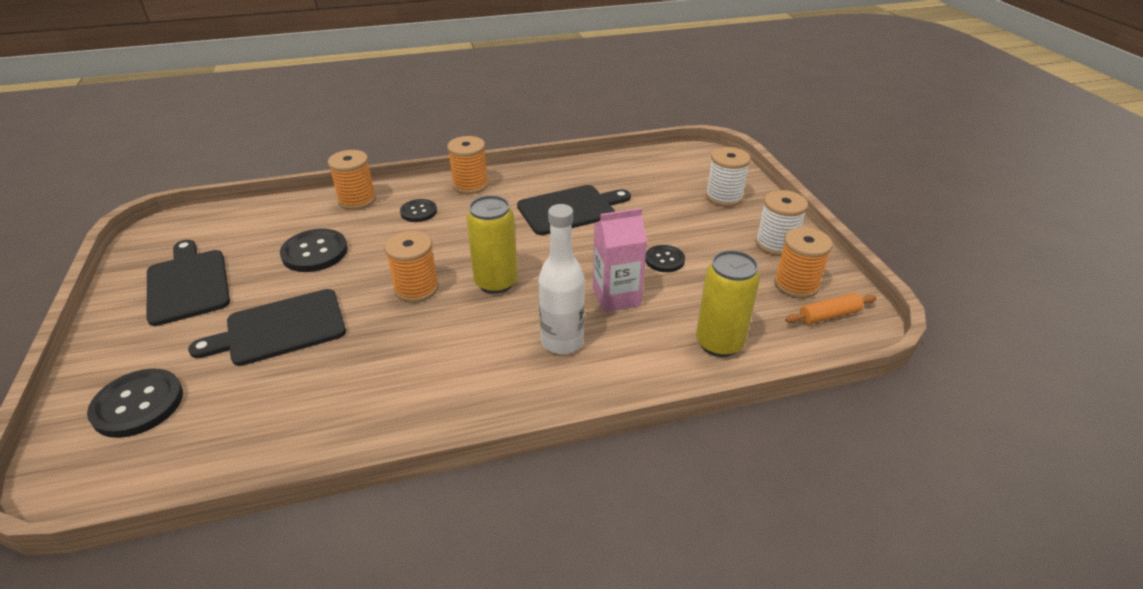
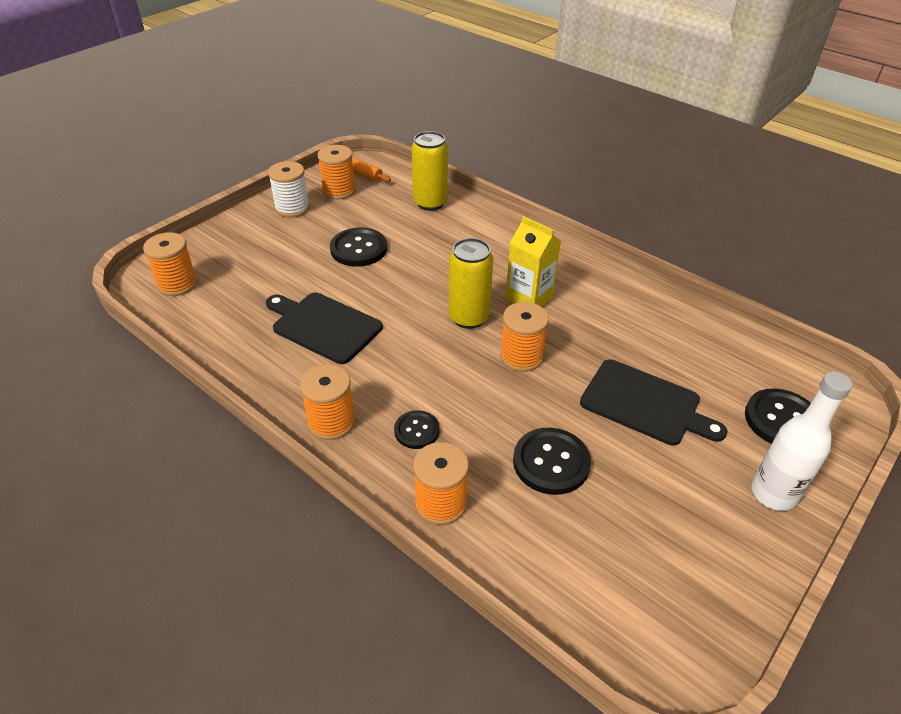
camera: 125 degrees left, 5 degrees up
(188, 284) = (688, 524): black cutting board -> none
(477, 333) = (529, 298): none -> yellow carton
(562, 342) = (495, 259): white bottle -> white bottle (773, 493)
(616, 297) = (425, 254): pink carton -> none
(664, 260) = (358, 249): black button -> black button, size x1.62
(690, 165) = (177, 284): none -> orange spool
(724, 197) = (232, 248): white spool -> none

